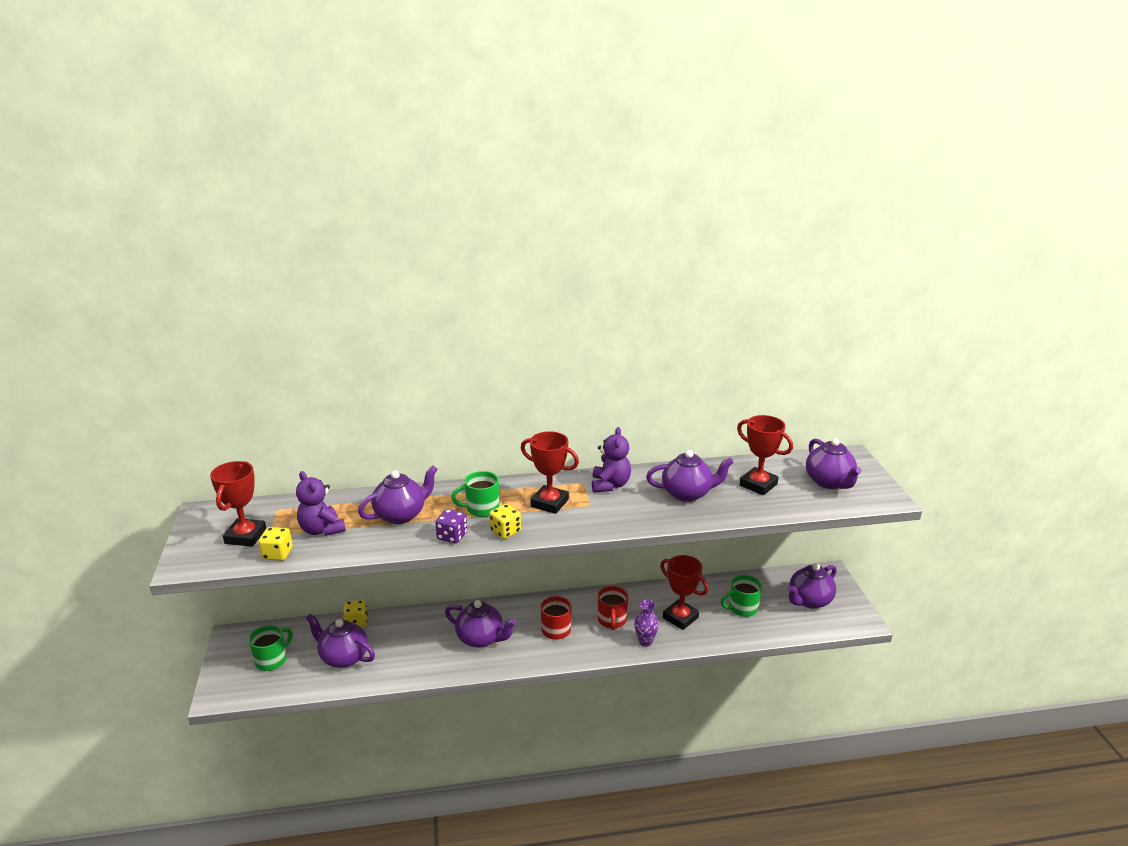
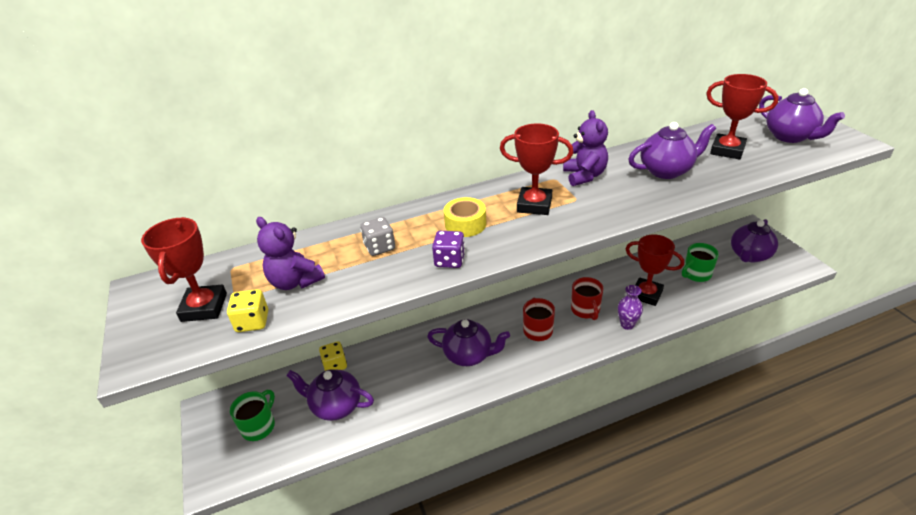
camera: 10 degrees left, 10 degrees up
(401, 515) = (379, 247): purple teapot -> grey dice
(481, 509) = (465, 224): green mug -> yellow tape
(505, 531) = (505, 244): yellow dice -> none

